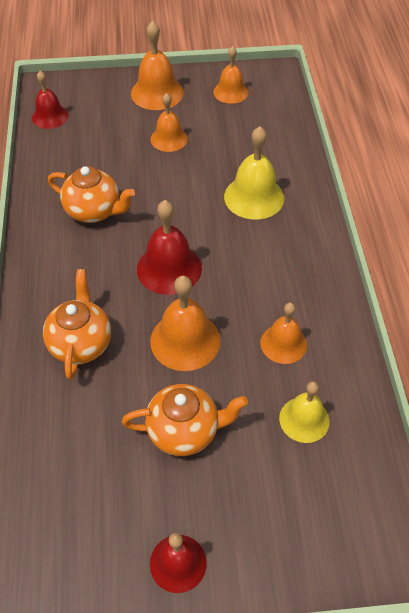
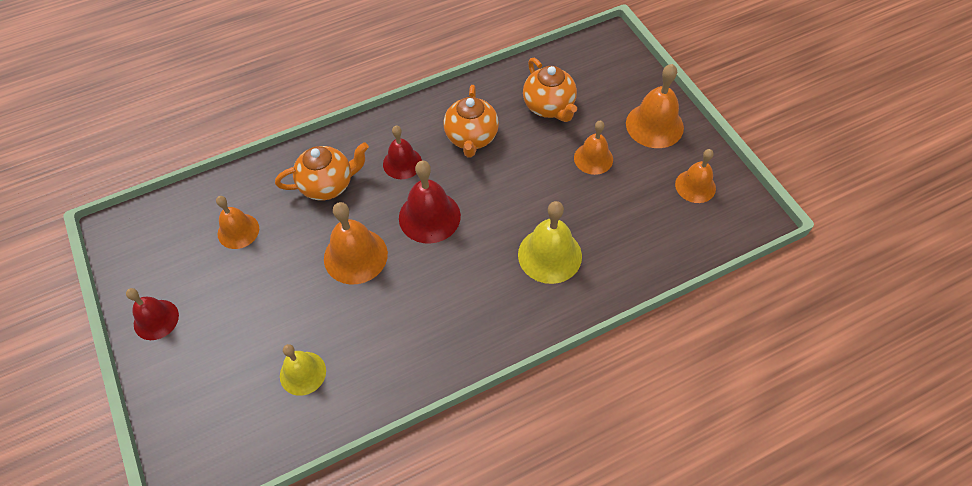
camera: 70 degrees right, 5 degrees up
(50, 116) = (572, 60): red bell -> red bell (402, 163)
(184, 431) = (267, 286): orange teapot -> orange teapot (549, 107)
(283, 343) = (378, 333): orange bell -> orange bell (238, 231)

